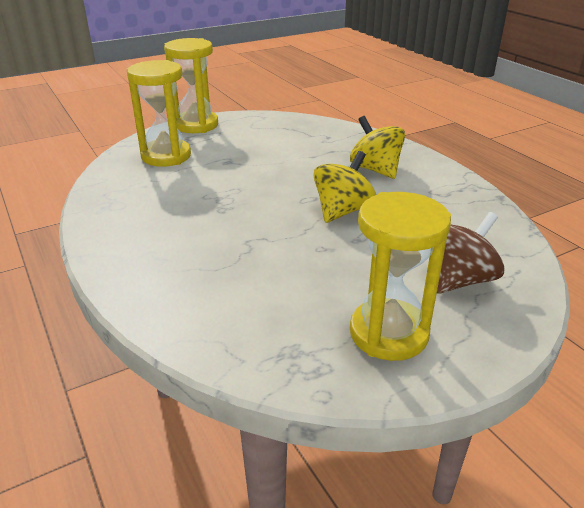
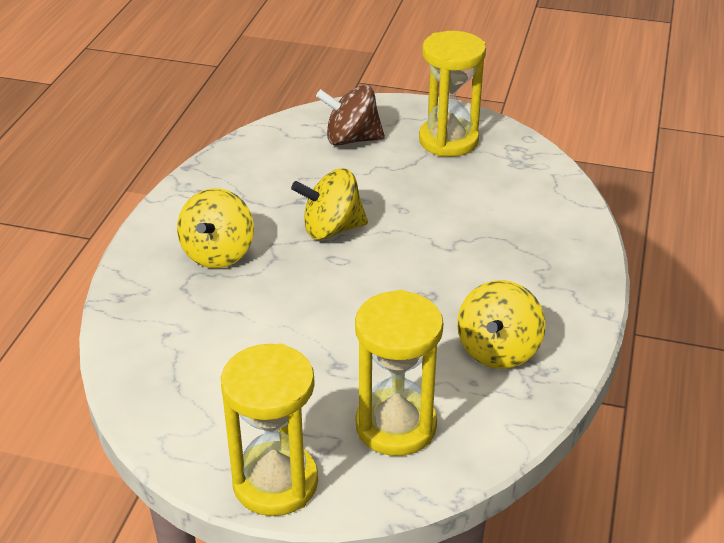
camera: 135 degrees left, 5 degrees up
(144, 204) = (498, 350): none -> yellow spinning top

